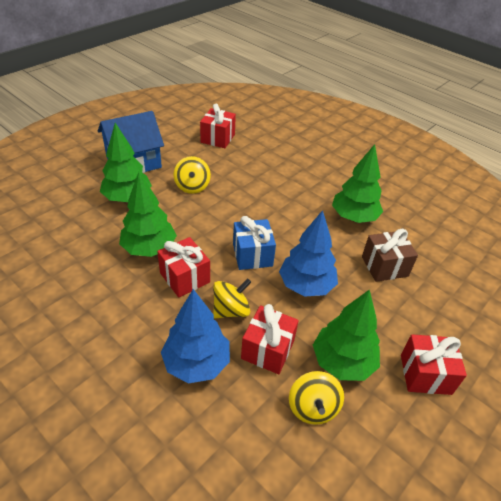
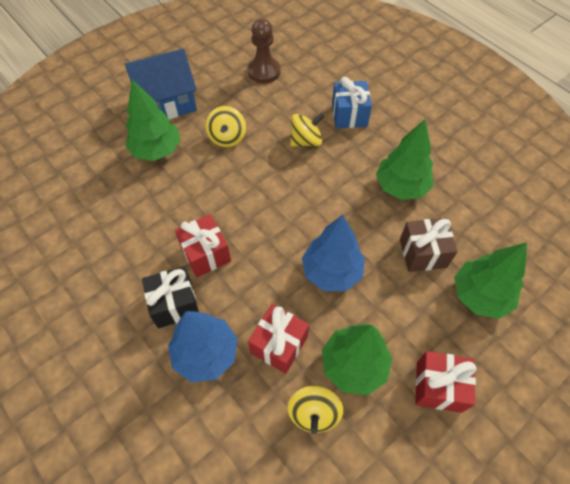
camera: 10 degrees right, 15 degrees up
(149, 249) = (173, 216): green tree -> green tree (480, 295)
(159, 322) = (174, 304): none -> black gift
(218, 138) = (264, 71): red gift -> brown pawn
(231, 310) = (248, 296): yellow spinning top -> yellow spinning top (306, 141)
(252, 255) = (280, 230): blue gift -> blue gift (349, 115)

